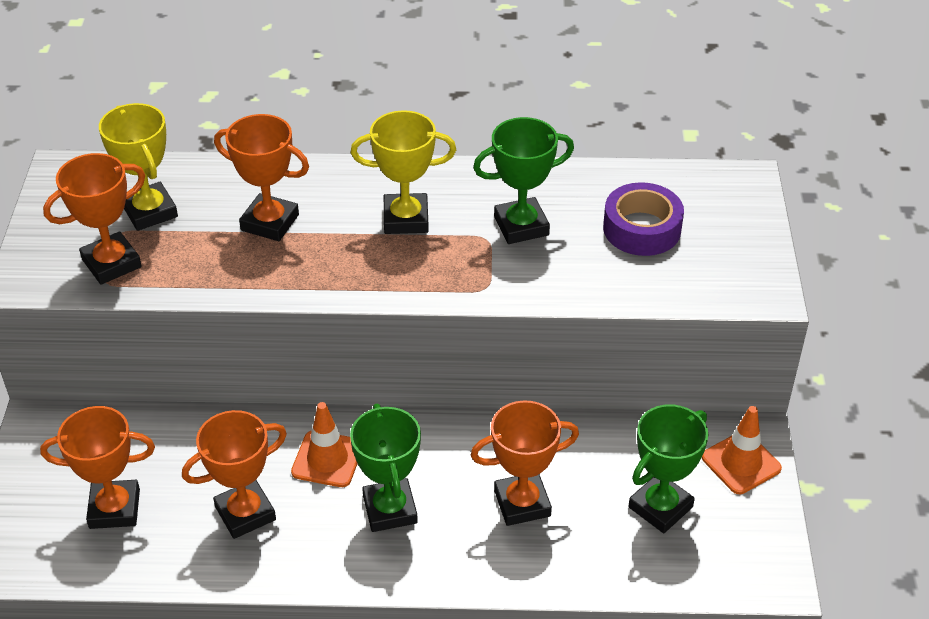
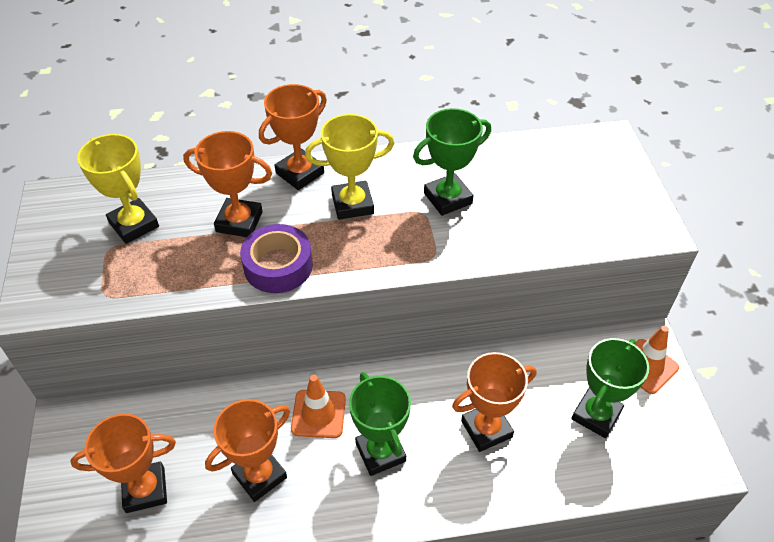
camera: 10 degrees left, 5 degrees up
(111, 263) = (108, 277): orange trophy -> orange trophy (300, 173)
(642, 229) = (544, 189): purple tape -> purple tape (278, 266)

